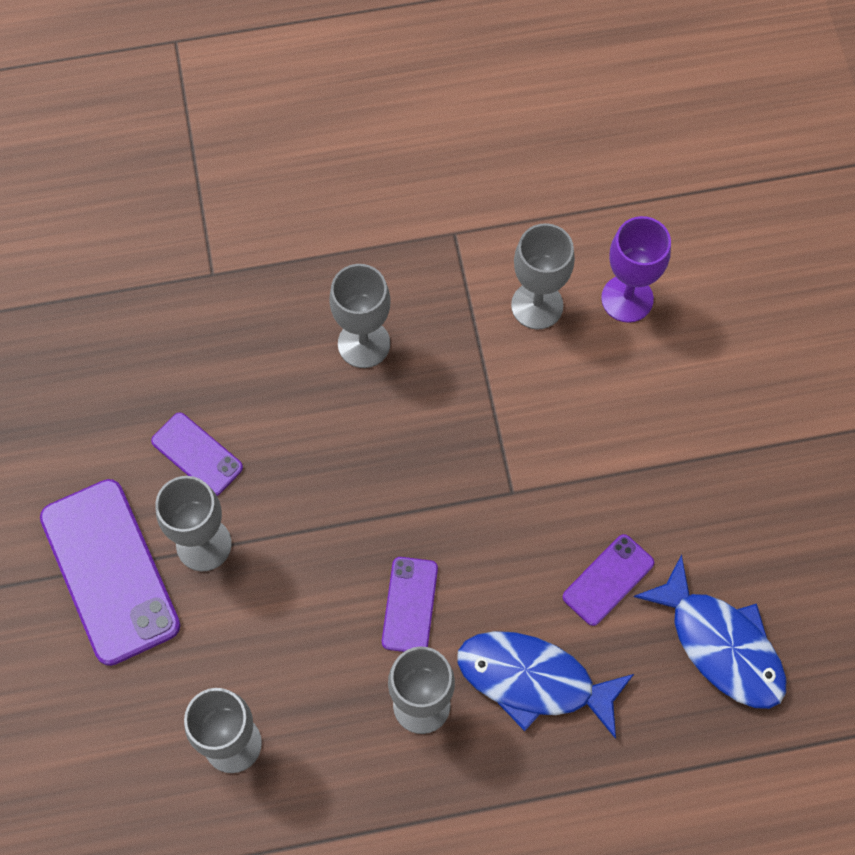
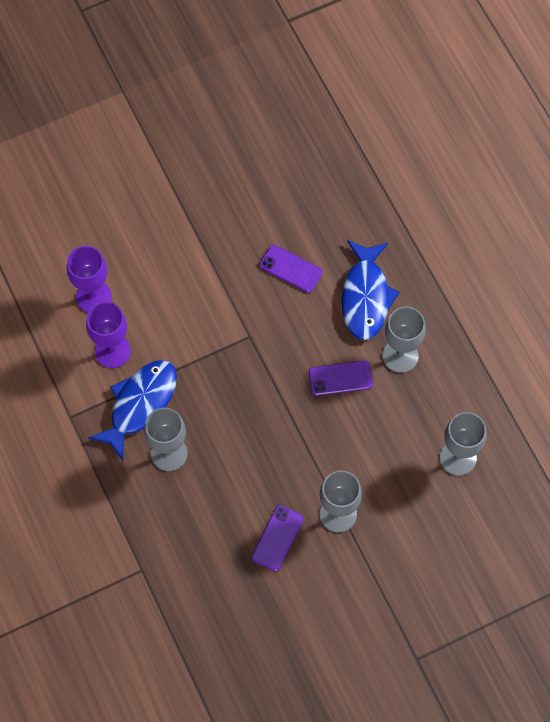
camera: 105 degrees left, 0 degrees up
(110, 571) = (373, 568): purple phone -> none
(537, 305) = (112, 351): grey goblet -> purple goblet
(721, 644) = (312, 199): blue fish -> blue fish (140, 404)

